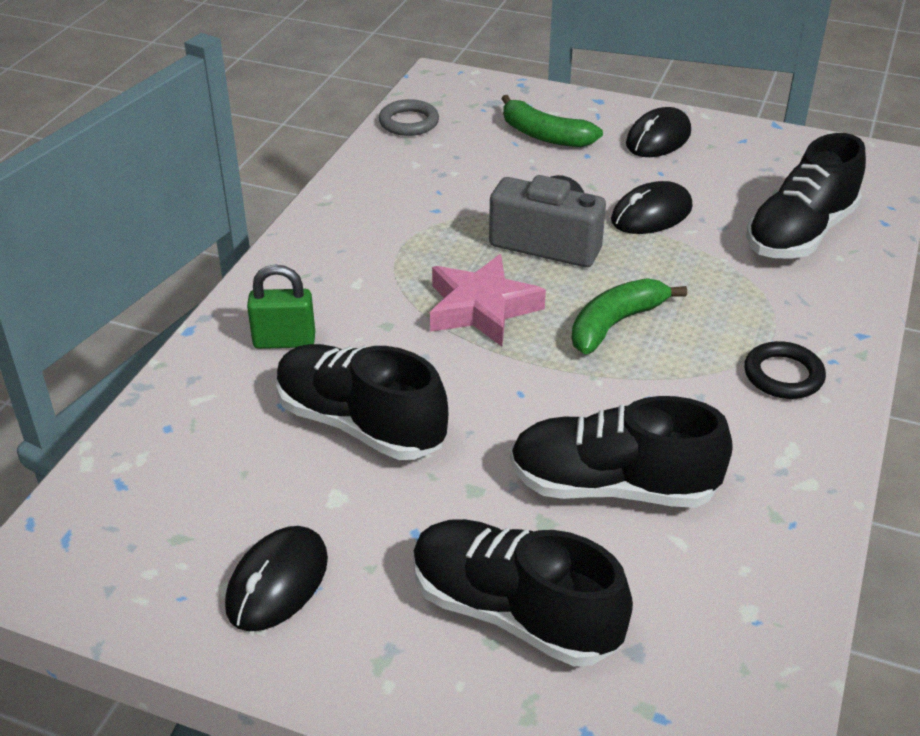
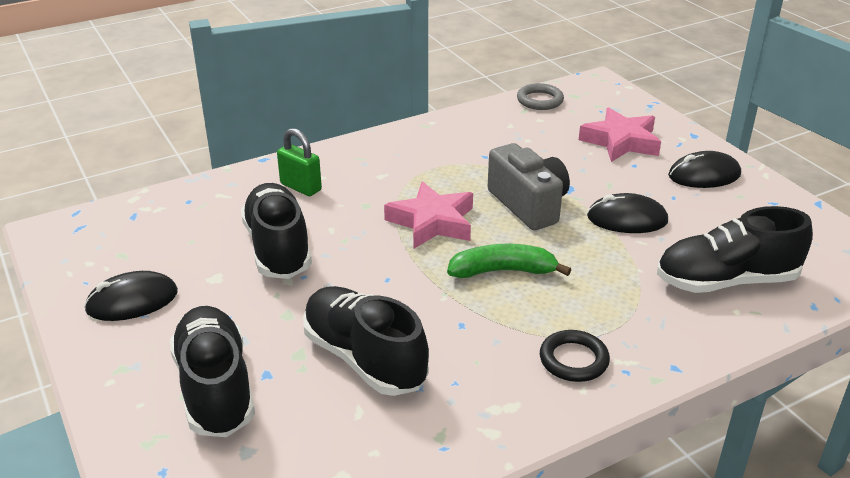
camera: 40 degrees right, 5 degrees down
(544, 135) = (621, 141): green banana -> pink star

